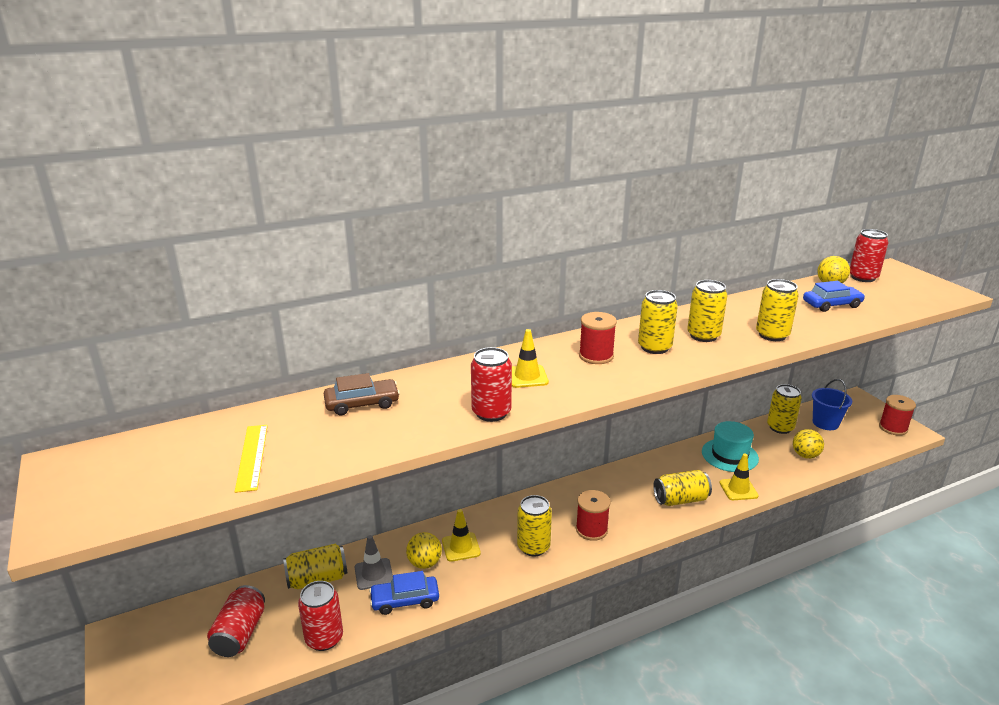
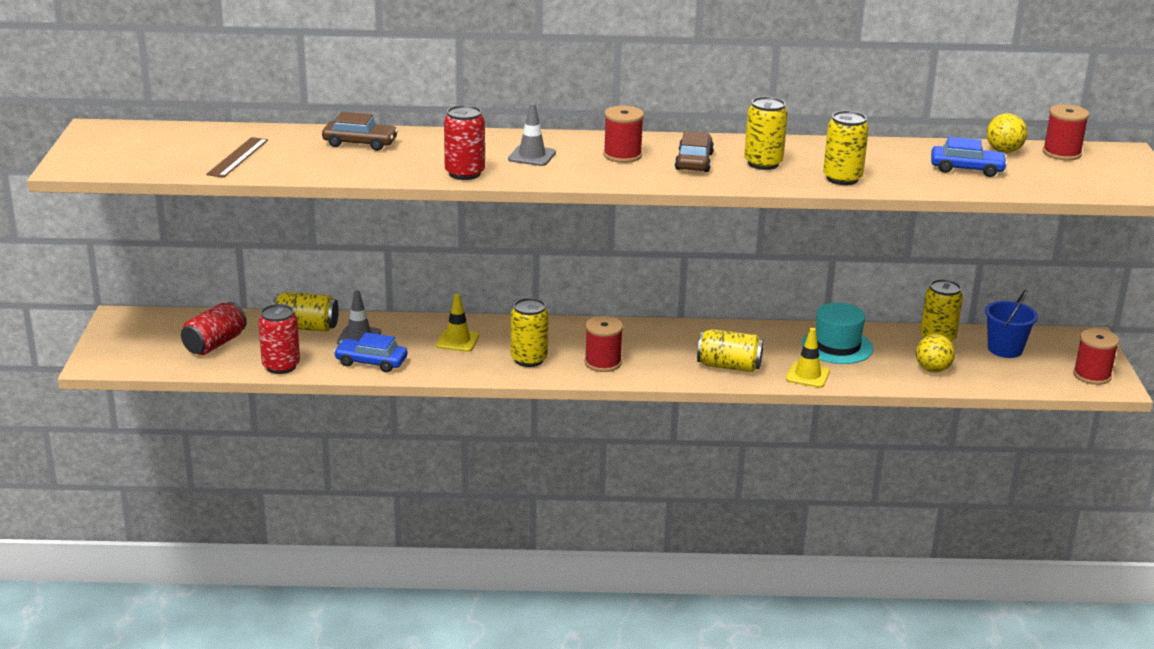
camera: 25 degrees right, 0 degrees up
(252, 457) = (237, 157): yellow ruler -> brown ruler
(424, 563) = (412, 342): yellow ball -> none
(527, 376) = (532, 156): yellow traffic cone -> grey traffic cone
(654, 347) = (694, 161): yellow can -> brown car
(863, 277) = (1061, 153): red can -> red spool

